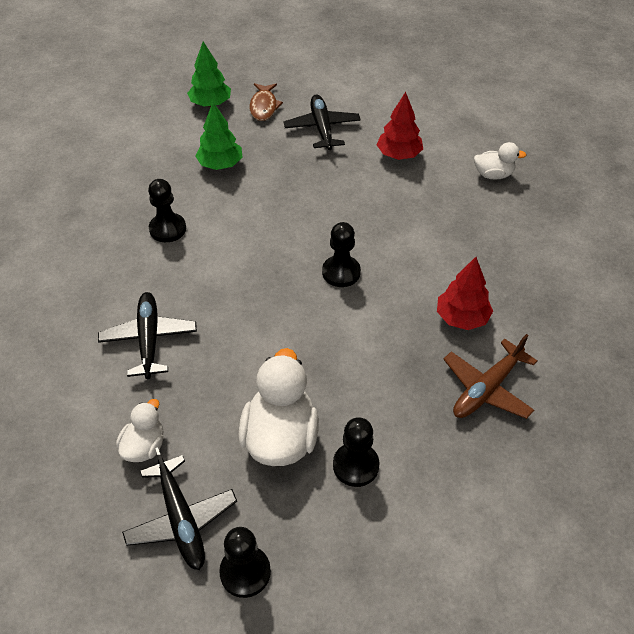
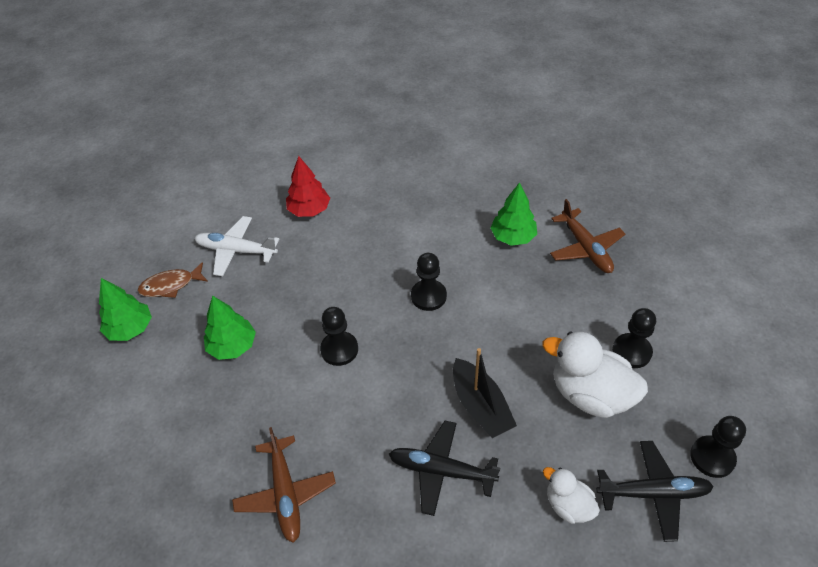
camera: 65 degrees left, 0 degrees up
(96, 246) = (285, 493): none -> brown plane
(167, 229) = (299, 417): black pawn -> black pawn (339, 349)
(228, 349) = (480, 406): none -> black boat
(264, 107) = (170, 285): brown fish -> brown fish turned 135 degrees clockwise
(322, 128) = (236, 251): black plane -> white plane
(462, 318) = (513, 237): red tree -> green tree
(493, 175) = (371, 162): white duck -> none

